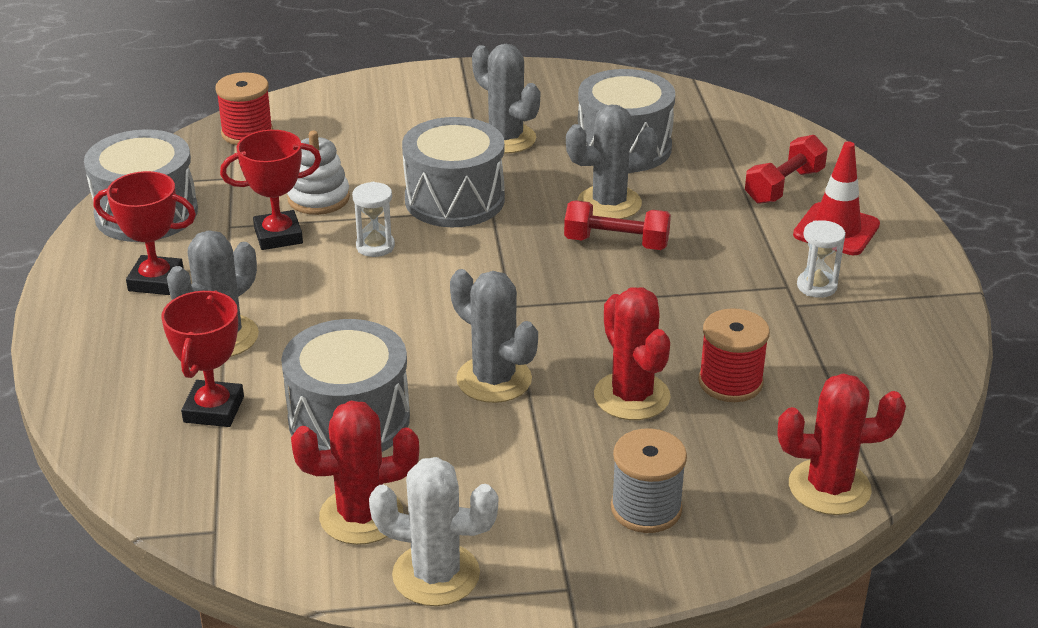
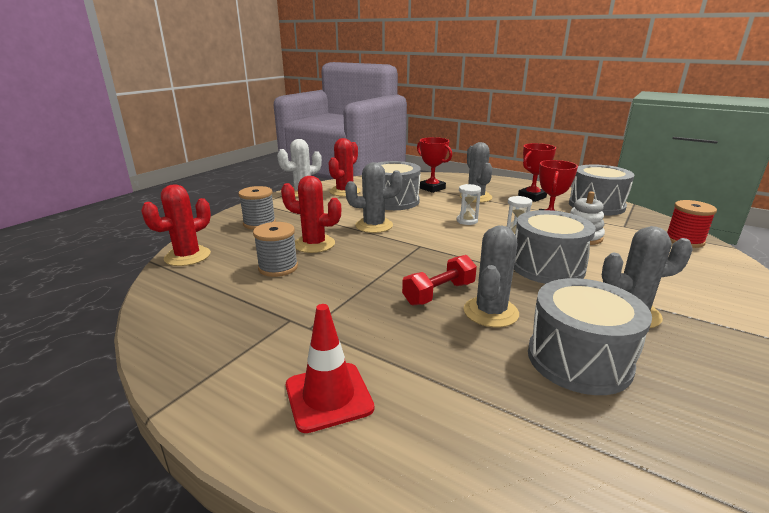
camera: 130 degrees right, 10 degrees down
(730, 382) = (278, 267): red spool -> grey spool
(784, 186) = (426, 414): red dumbbell -> none
(816, 286) = (290, 338): white hourglass -> white hourglass (467, 221)

